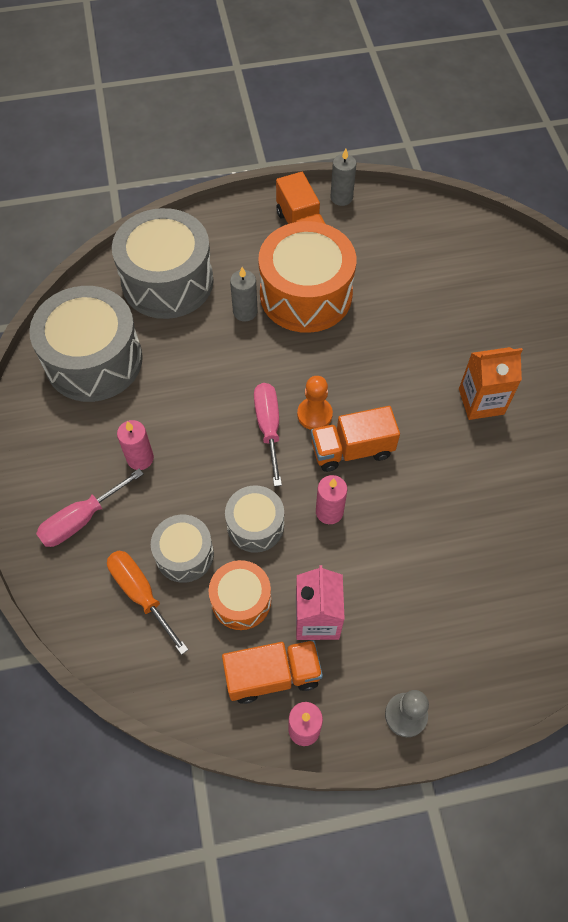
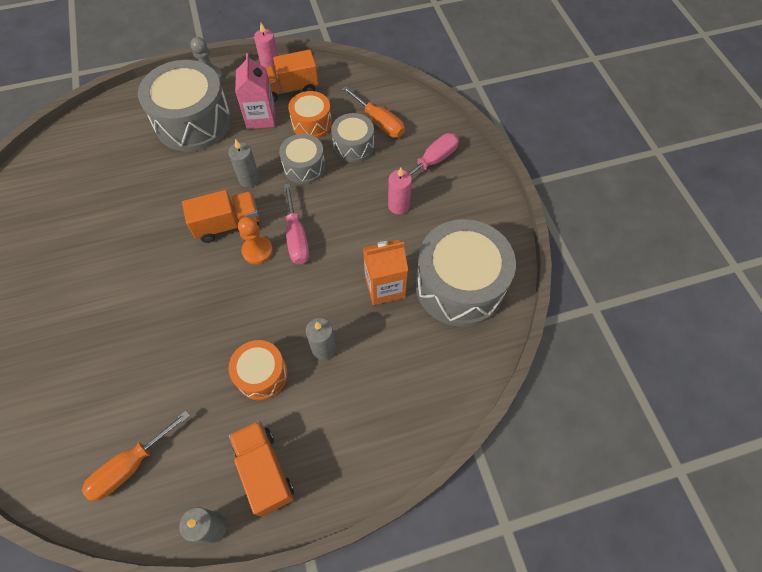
camera: 175 degrees right, 0 degrees up
(167, 281) = (408, 379): grey drum -> grey drum (193, 122)
(306, 294) = (261, 375): orange drum -> orange drum, size x0.53
(329, 512) = (249, 179): pink candle -> grey candle
(415, 238) = (131, 466): none -> orange screwdriver
(481, 401) = (109, 273): orange carton -> orange carton (385, 287)

